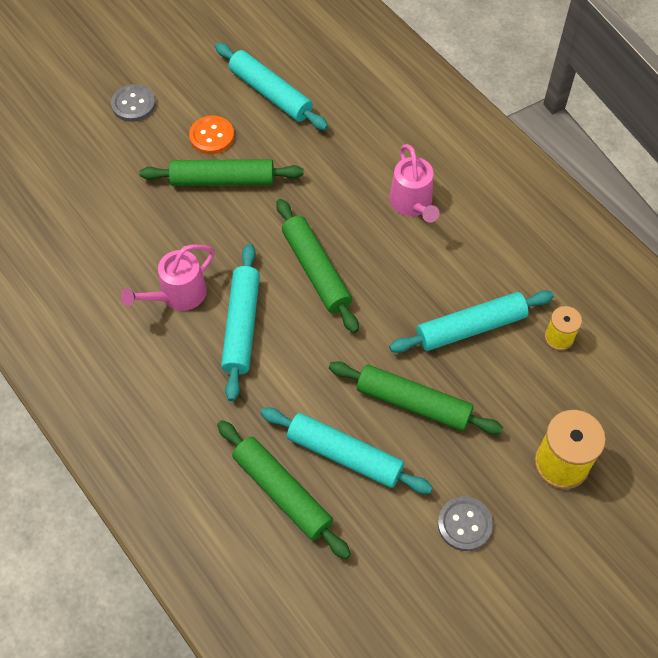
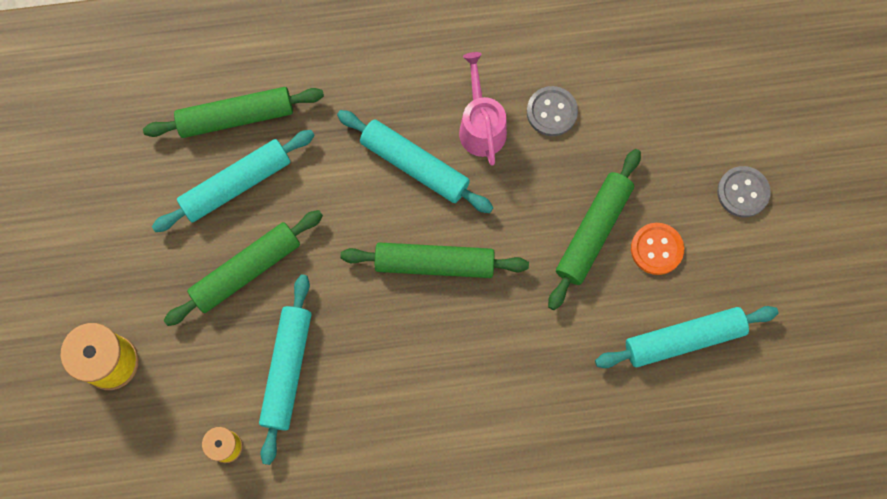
camera: 120 degrees right, 15 degrees up
(412, 204) = (457, 402): pink watering can -> none
(464, 524) = (115, 245): grey button -> grey button (551, 112)

